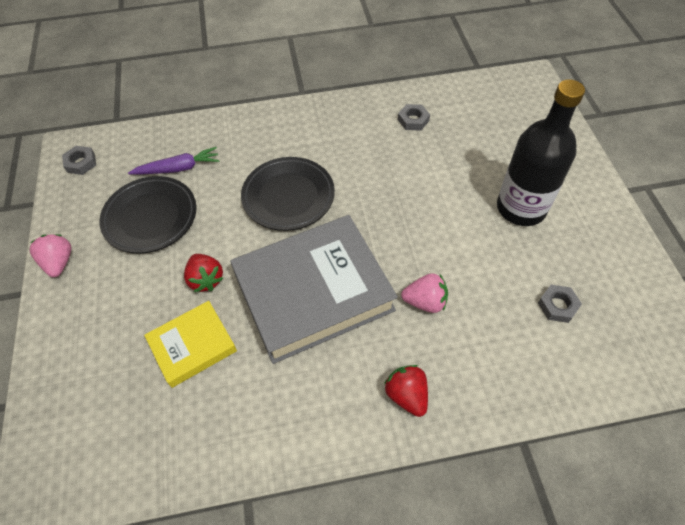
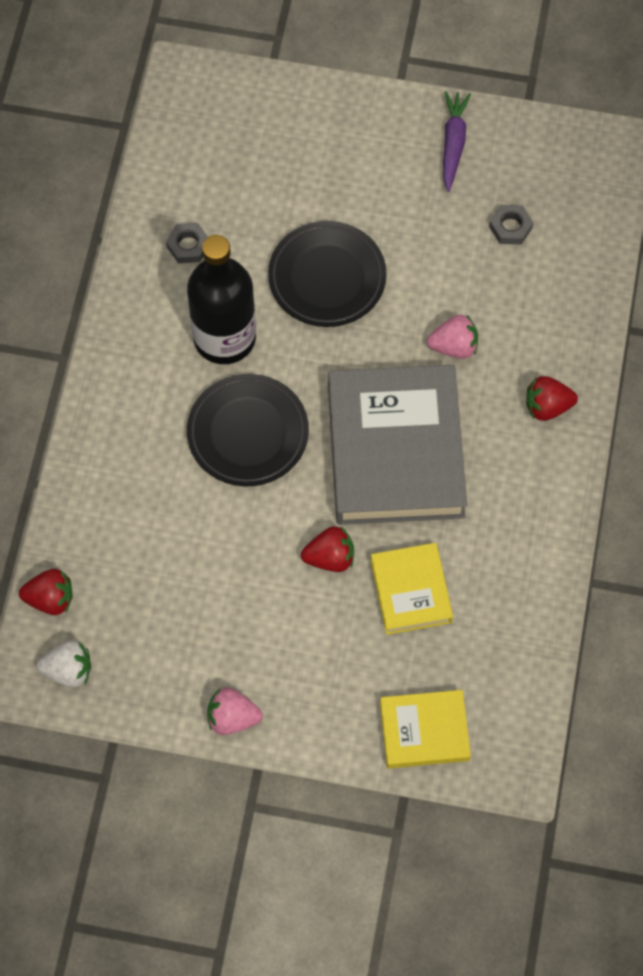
camera: 70 degrees left, 10 degrees up
(65, 401) = (424, 731): none -> yellow book
(81, 163) = (68, 670): grey nut -> white strawberry
(130, 138) = (50, 599): none -> red strawberry
(150, 217) = (208, 599): black plate -> black plate (327, 278)
(178, 168) = (138, 549): purple carrot -> purple carrot (453, 143)
(425, 302) = (454, 346): pink strawberry -> pink strawberry turned 60 degrees clockwise
(521, 208) = (378, 197): black bottle -> black bottle (224, 338)

